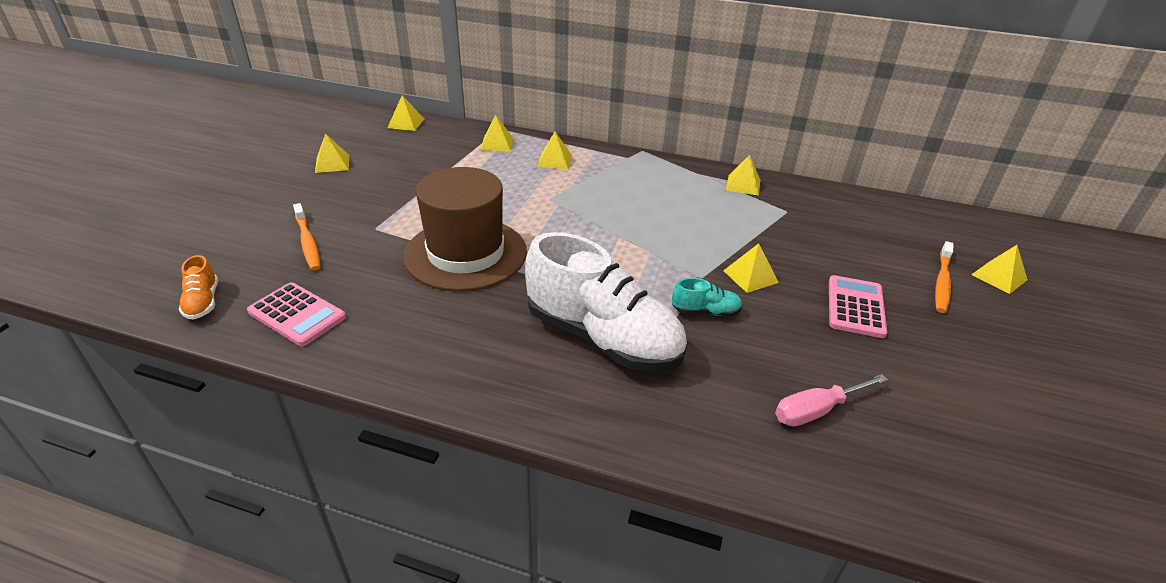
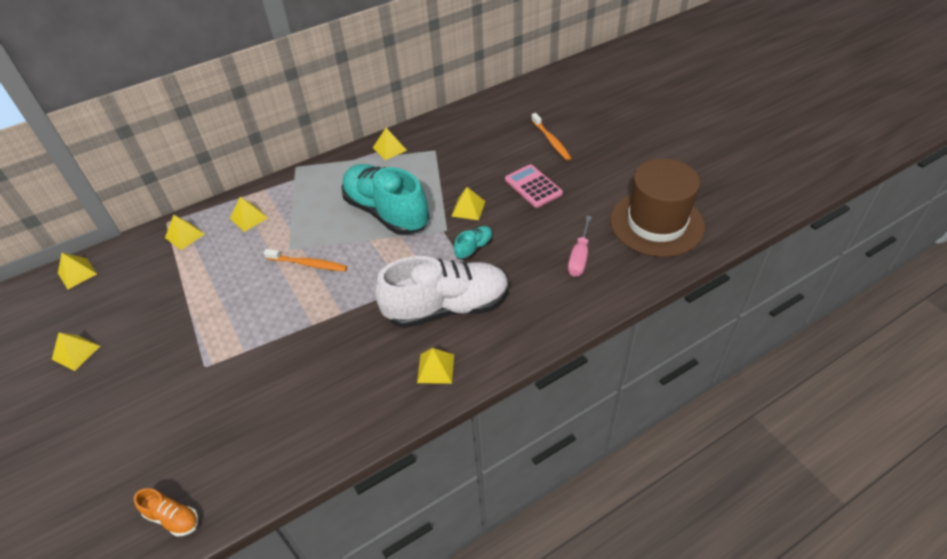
camera: 45 degrees left, 10 degrees up
(297, 315) = (255, 460): pink calculator -> none
(307, 242) = (172, 417): orange toothbrush -> orange toothbrush (308, 264)
(466, 253) = (296, 329): brown hat -> brown hat (656, 223)
(666, 227) = (386, 212): none -> turquoise shoe
(999, 277) = (569, 118): yellow pyramid -> yellow pyramid (435, 368)

